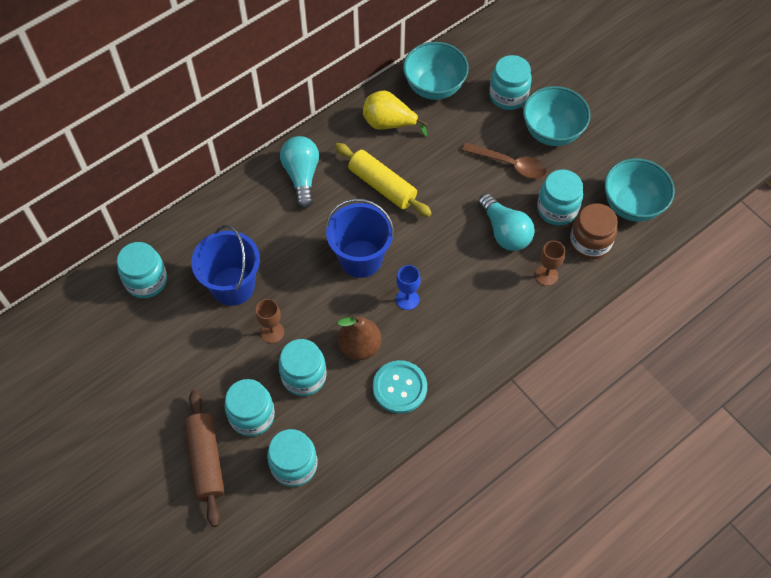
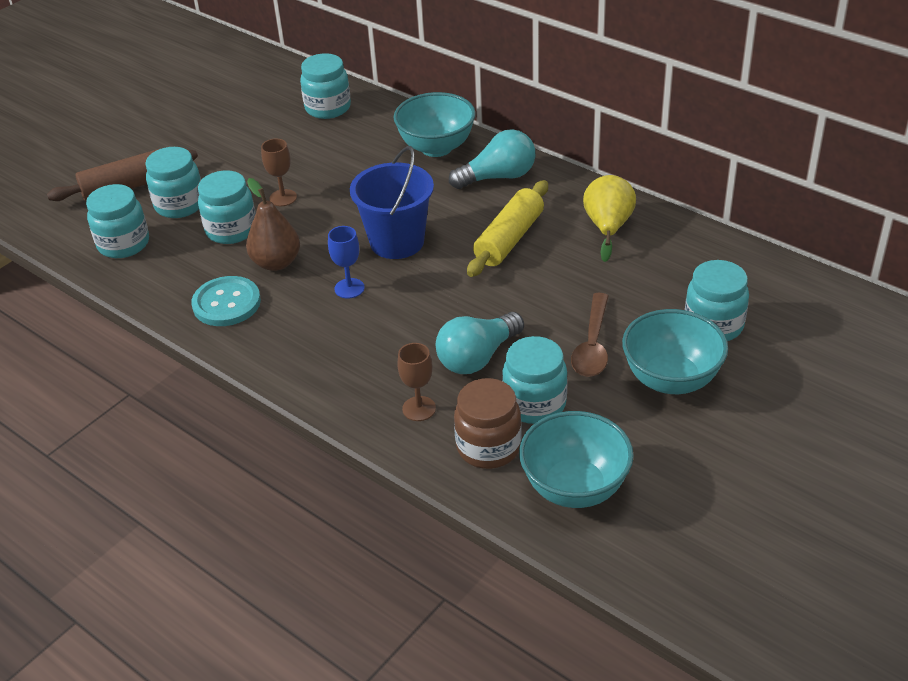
camera: 80 degrees right, 20 degrees down
(233, 286) = (335, 161): blue bucket -> none
(434, 87) = (689, 255): turquoise bowl -> turquoise bowl (436, 147)

